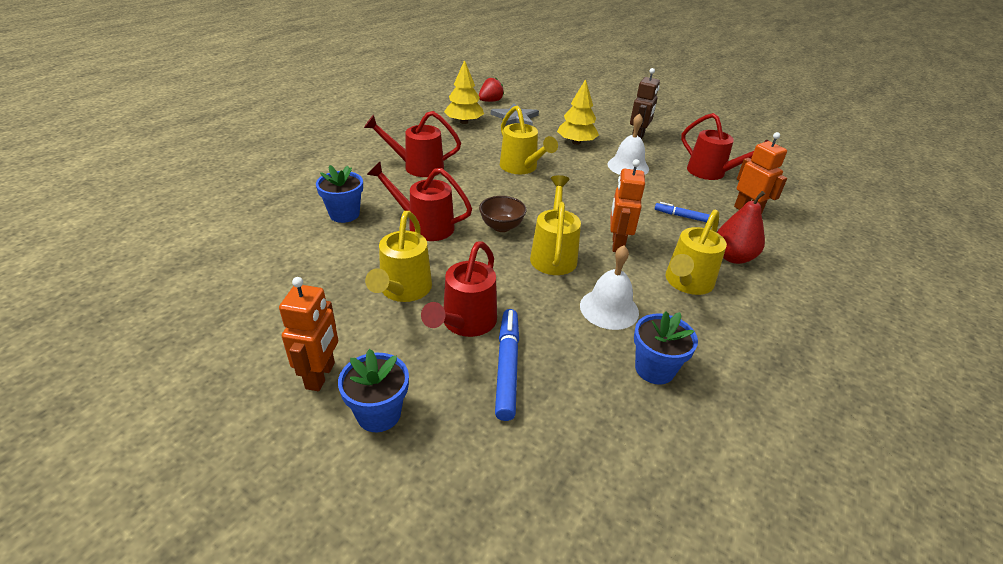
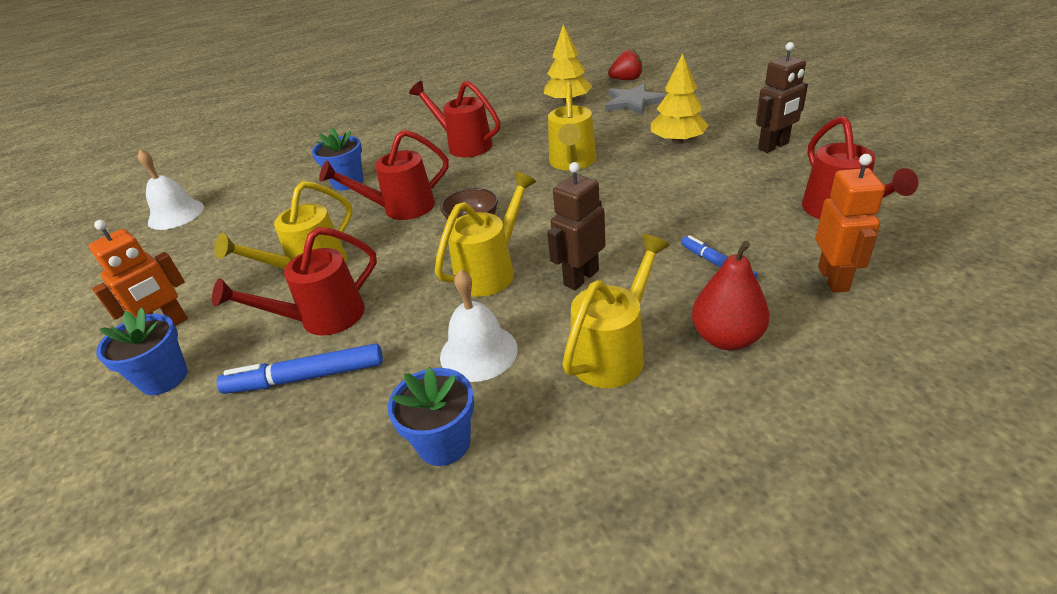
camera: 40 degrees right, 0 degrees up
(424, 226) = (401, 208): red watering can -> red watering can turned 75 degrees counterclockwise
(507, 367) = (305, 377): blue marker -> blue marker turned 135 degrees counterclockwise
(617, 244) = (580, 278): orange robot -> brown robot
(628, 166) = (714, 181): white bell -> white bell (176, 214)
(686, 283) = (614, 352): yellow watering can -> yellow watering can turned 150 degrees clockwise

